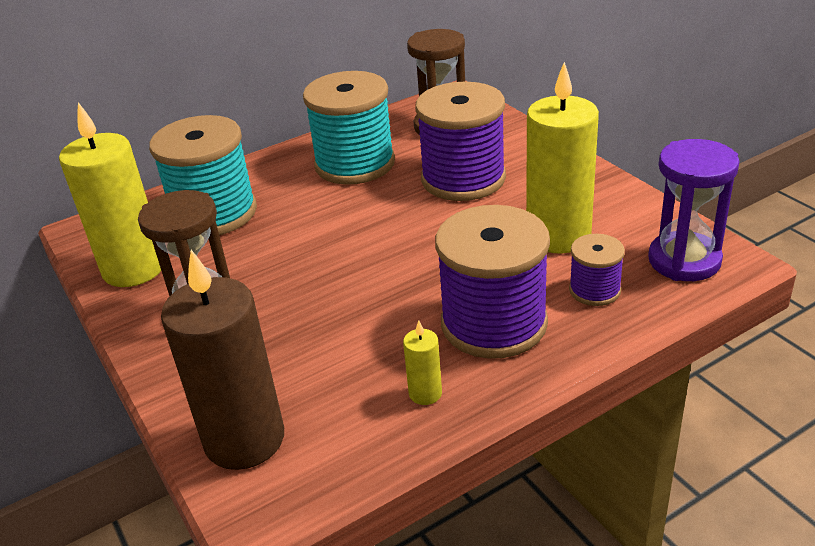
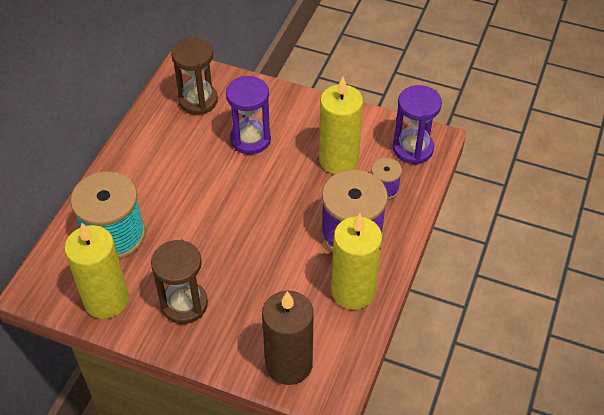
camera: 40 degrees left, 15 degrees up
(355, 164) = (170, 155): turquoise spool -> none
(425, 393) = (353, 291): yellow candle -> yellow candle, size x2.35
(463, 179) = (250, 139): purple spool -> purple hourglass

